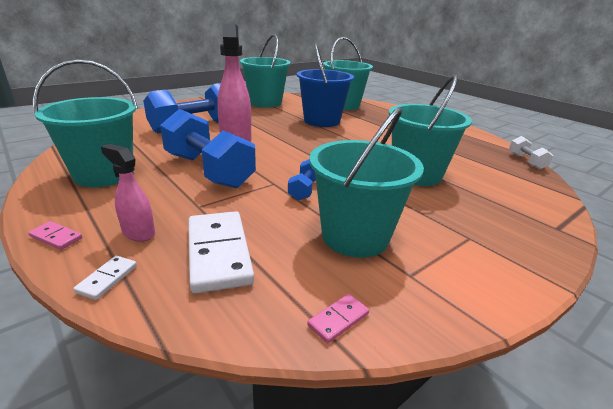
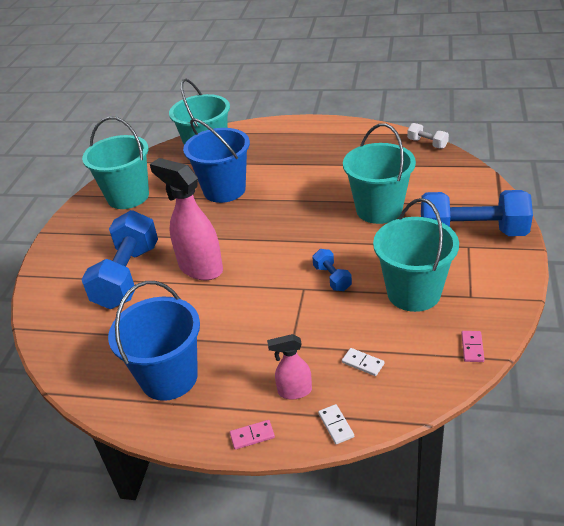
camera: 35 degrees left, 10 degrees up
(104, 174) = (169, 377): turquoise bucket -> blue bucket
(208, 170) = (238, 313): blue dumbbell -> blue dumbbell (472, 233)
(218, 253) = (362, 363): white domino -> white domino, size x0.44

